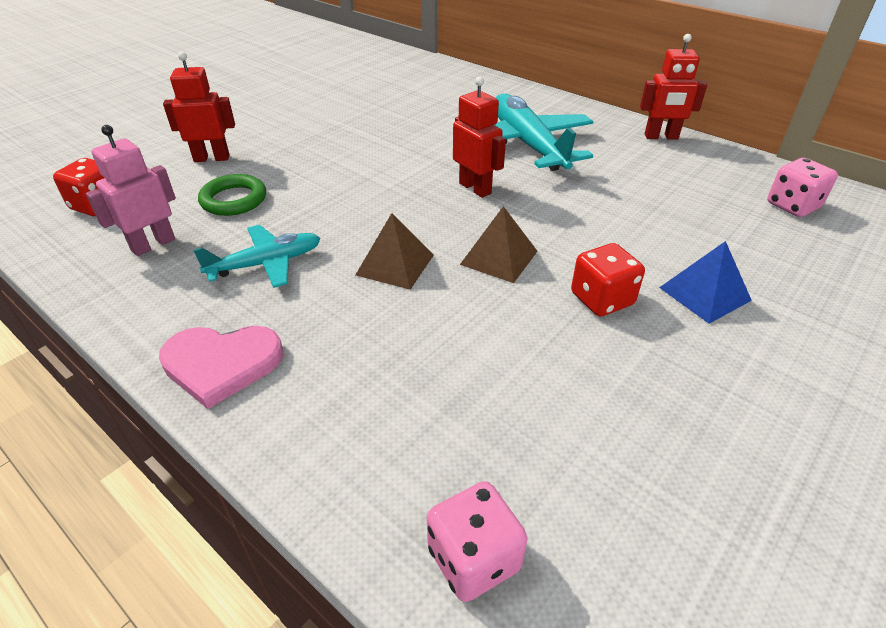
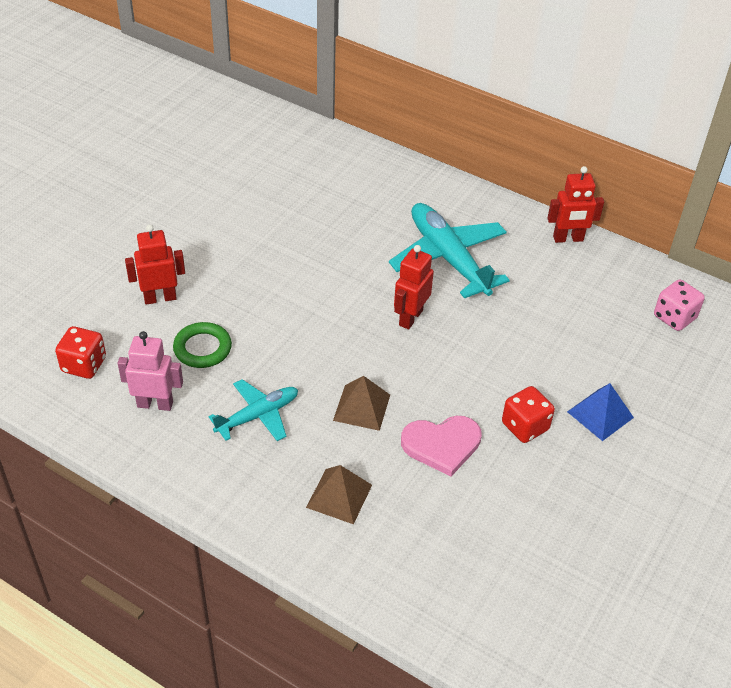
camera: 10 degrees left, 5 degrees up
(153, 244) = (155, 404): pink robot -> pink robot turned 60 degrees clockwise
(221, 364) = (260, 508): pink heart -> pink heart (442, 445)
(473, 559) = (462, 619): pink dice -> none
(475, 188) = (410, 318): red robot -> red robot turned 105 degrees counterclockwise
(499, 257) = (442, 393): brown pyramid -> brown pyramid (339, 496)

